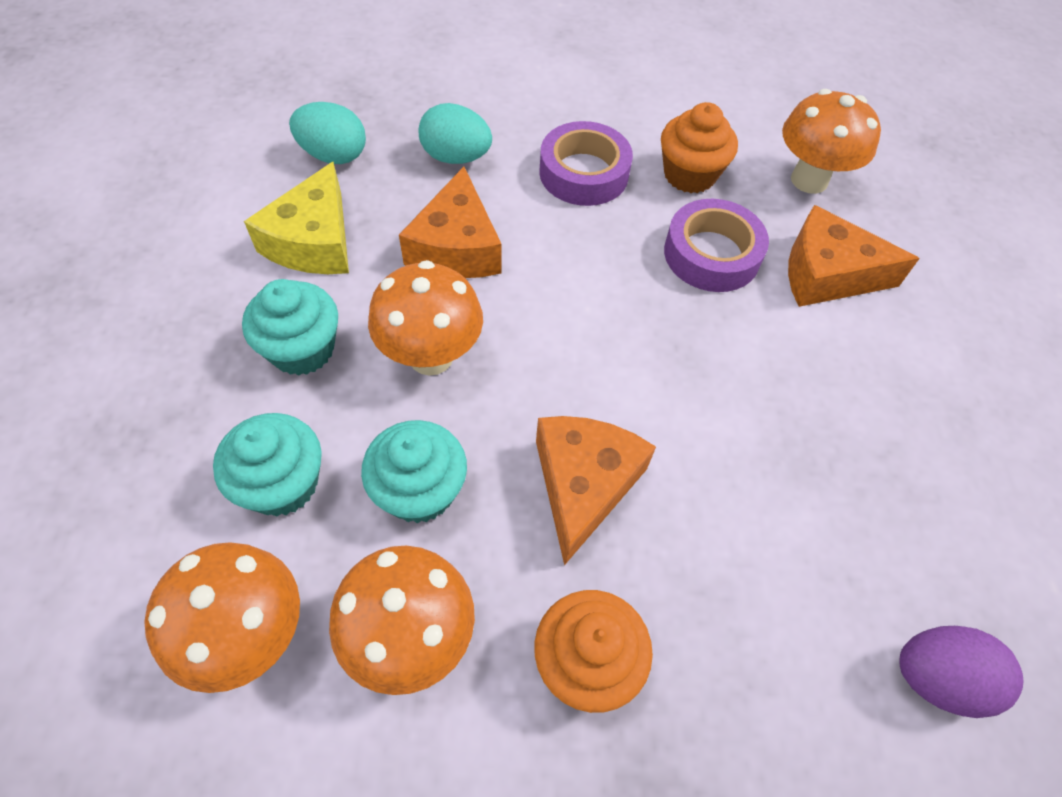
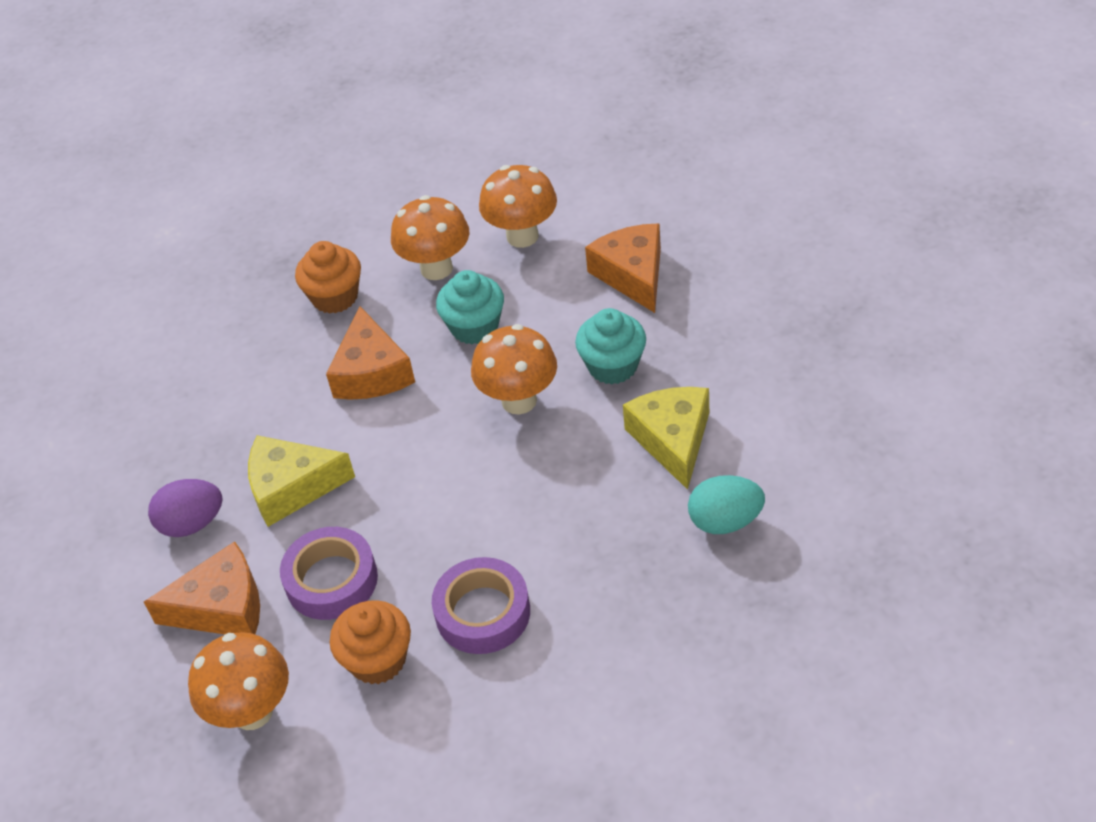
camera: 165 degrees right, 10 degrees down
(282, 484) = (560, 296): turquoise cupcake -> none
(456, 157) = (613, 572): turquoise egg -> none
(456, 247) = (554, 487): orange cheese -> orange cheese (632, 275)
(729, 368) = (292, 488): none -> yellow cheese
(937, 678) = (131, 368): purple egg -> purple egg (192, 523)

